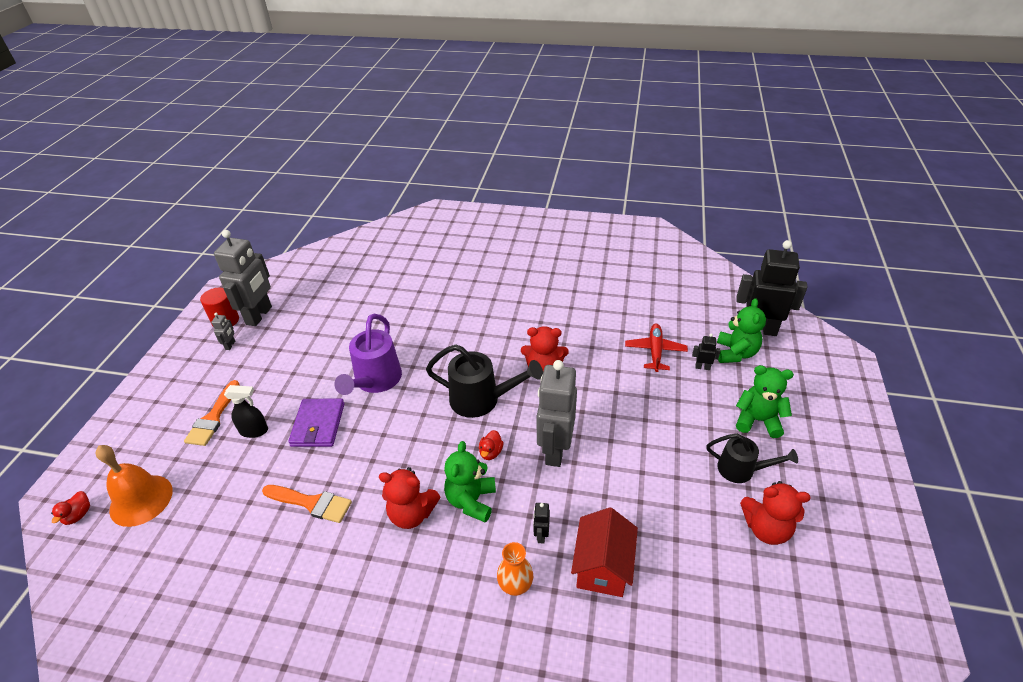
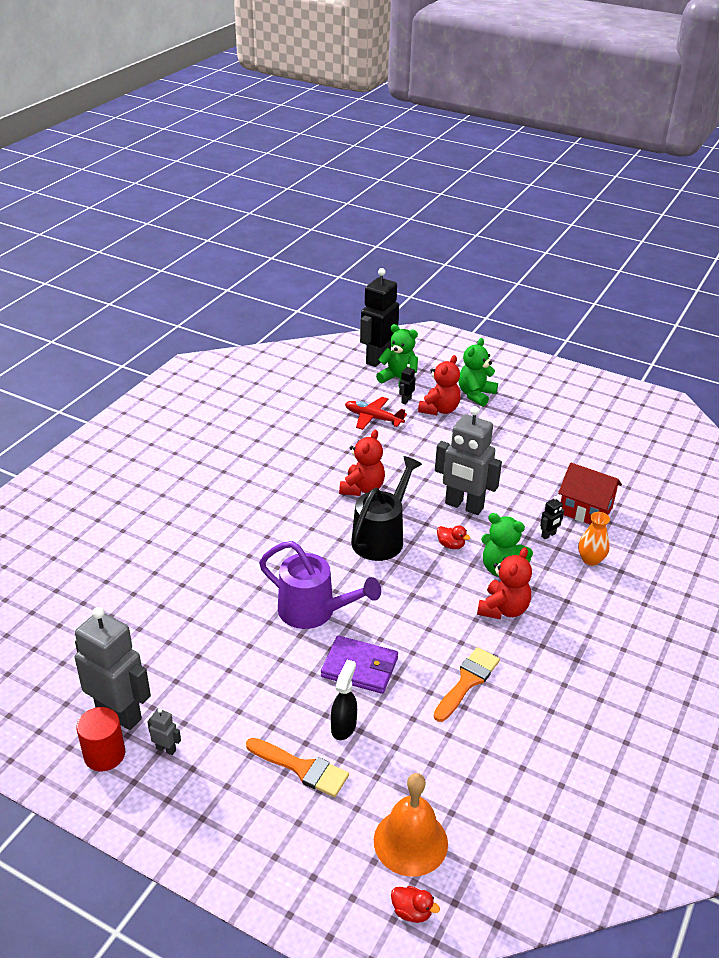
camera: 75 degrees left, 5 degrees down
(541, 535) = (548, 535): black robot -> black robot turned 60 degrees counterclockwise
(742, 470) = (520, 418): black watering can -> none
(766, 528) = (573, 426): red teddy bear -> red teddy bear (439, 409)

